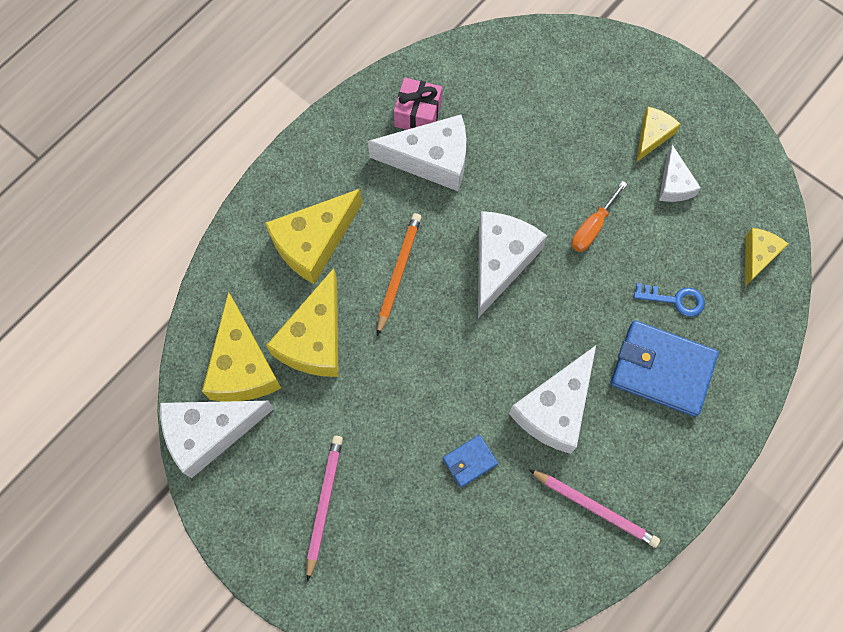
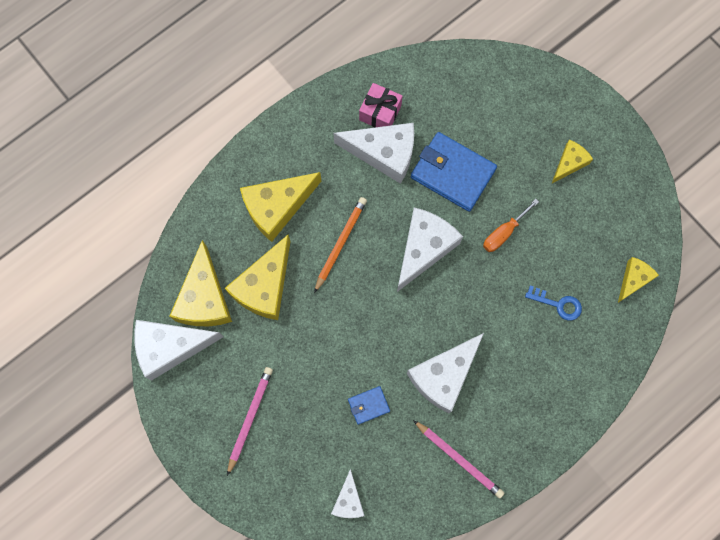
camera: 10 degrees right, 5 degrees up
(662, 370) = (535, 359): blue wallet -> blue wallet (452, 173)
(674, 184) = (578, 207): white cheese -> white cheese (348, 500)

